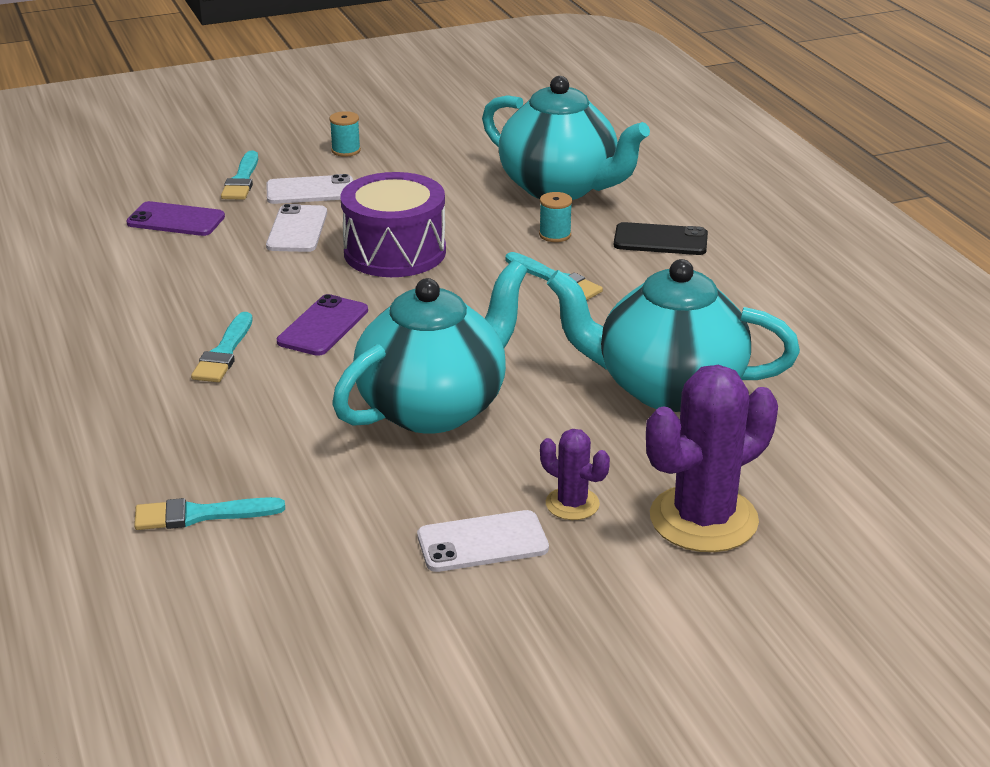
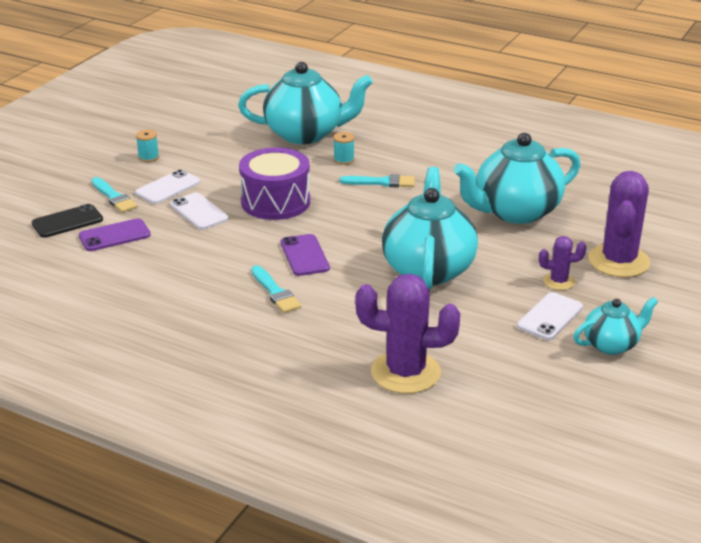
camera: 40 degrees left, 0 degrees up
(200, 515) = (405, 372): turquoise brush -> purple cactus
(501, 622) = (611, 344): none -> turquoise teapot
(660, 240) = (399, 142): black phone -> black phone (67, 221)

